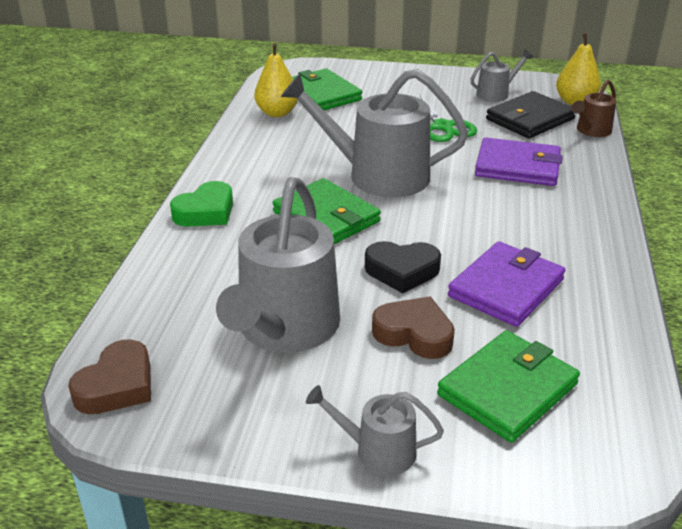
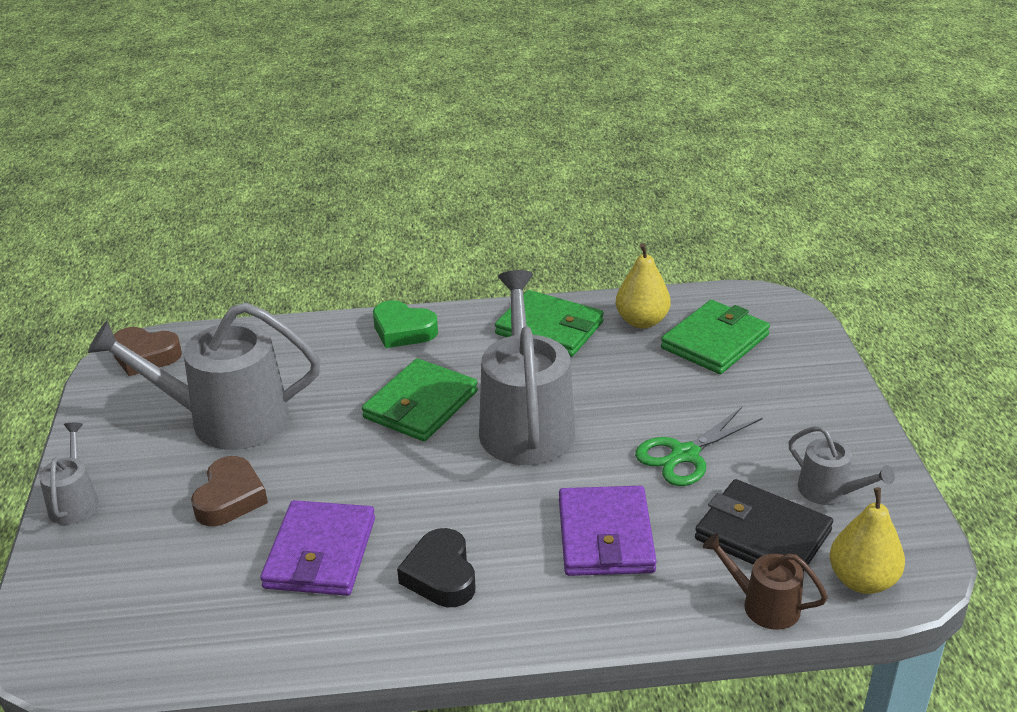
camera: 75 degrees right, 0 degrees up
(402, 271) = (333, 473): black heart -> black heart (441, 575)
(506, 288) = (320, 553): purple wallet -> purple wallet turned 75 degrees clockwise
(508, 389) = (154, 570): green wallet -> green wallet (549, 328)

